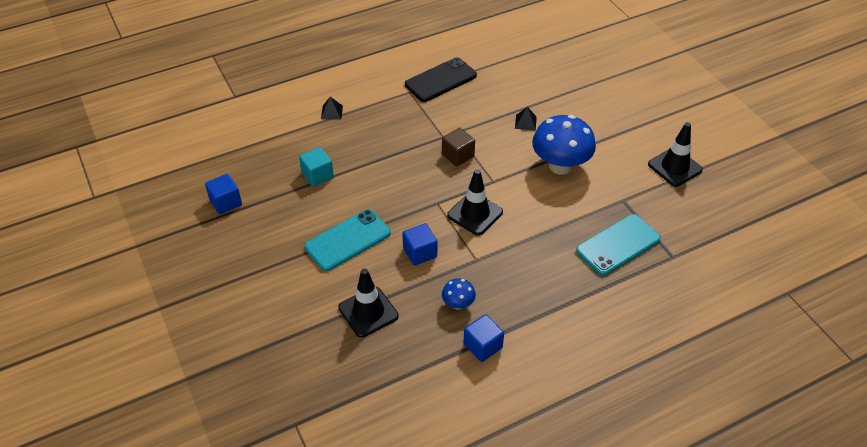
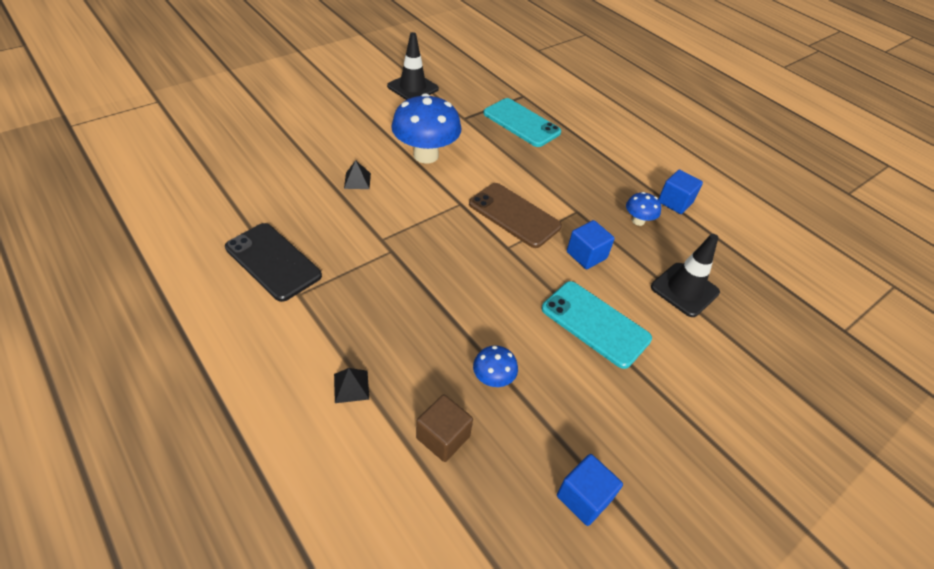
camera: 105 degrees left, 0 degrees up
(317, 175) = (493, 379): turquoise cube -> blue mushroom
(458, 155) = (424, 234): brown cube -> brown cube (443, 437)
(475, 214) = (514, 215): black traffic cone -> brown phone

